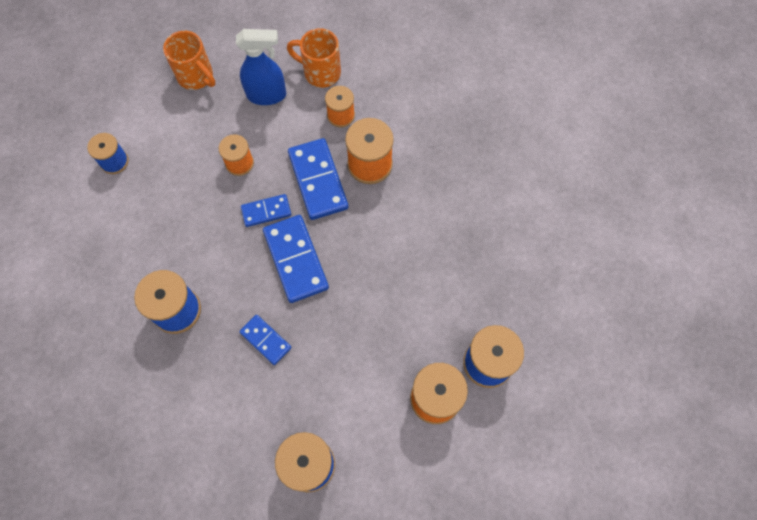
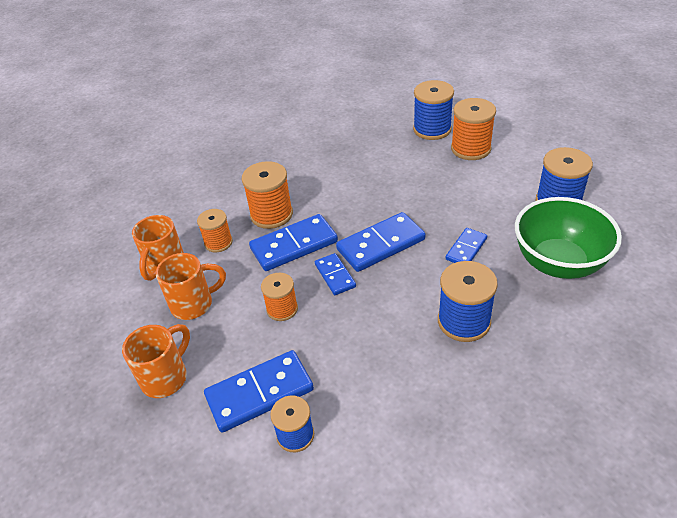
camera: 95 degrees left, 25 degrees down
(159, 140) = (259, 393): none -> blue domino
(219, 425) = (558, 263): none -> green bowl
(267, 95) = (194, 304): blue spray bottle -> orange mug

